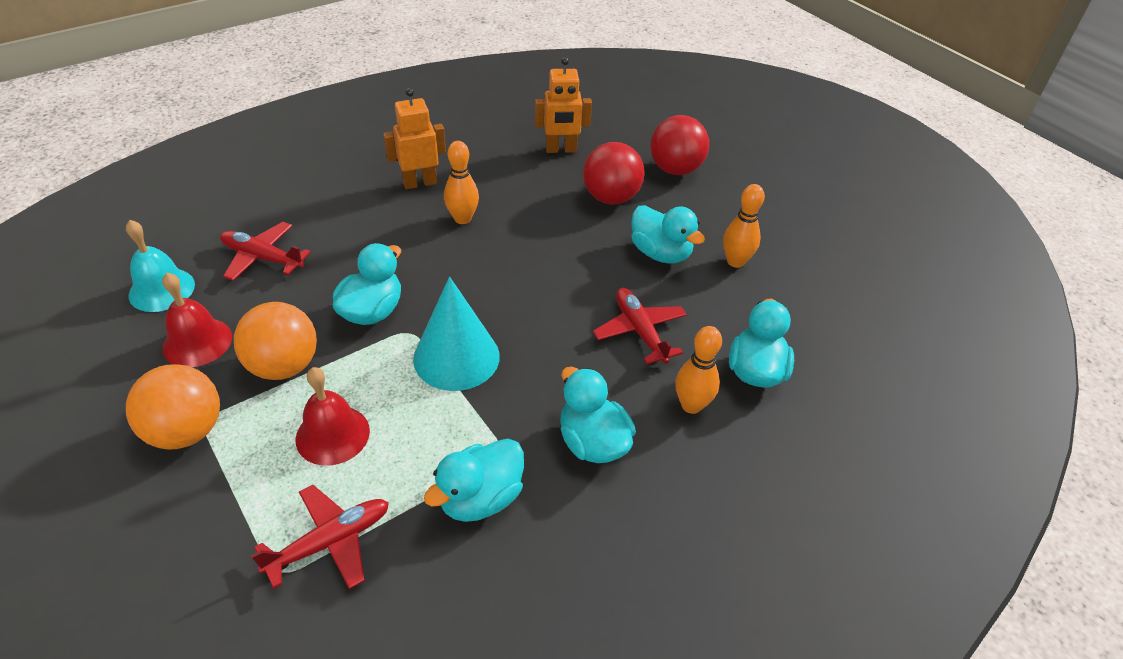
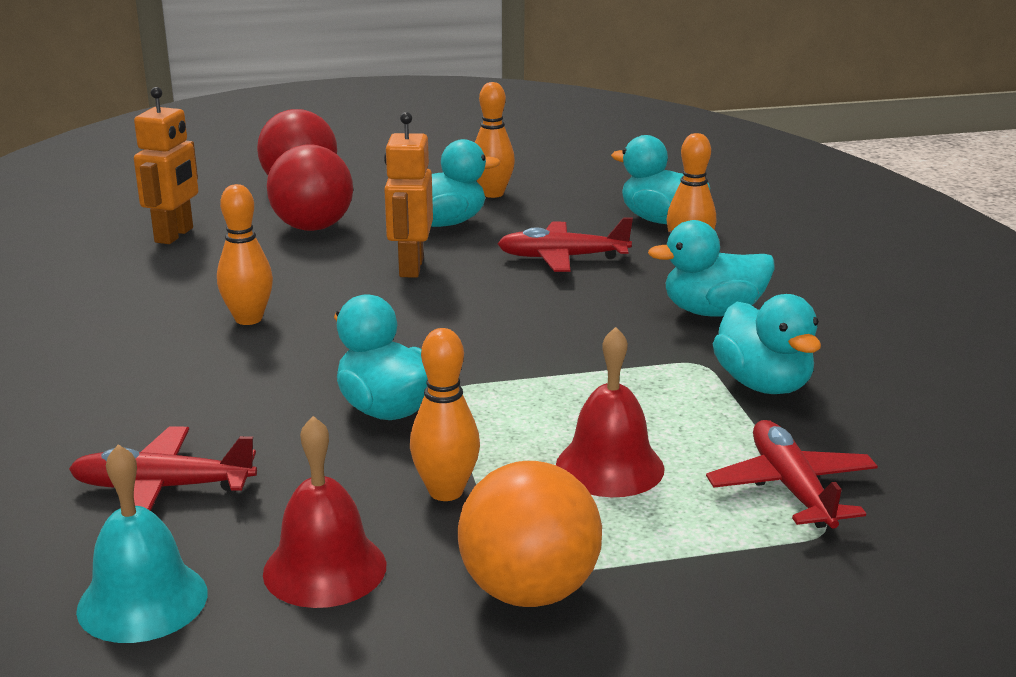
camera: 65 degrees left, 20 degrees down
(262, 258) = (162, 488): red plane -> red plane turned 45 degrees clockwise
(284, 366) = (446, 491): orange ball -> orange bowling pin
(420, 183) = (124, 336): orange robot -> orange robot (410, 267)
(456, 357) = (525, 364): turquoise cone -> none

